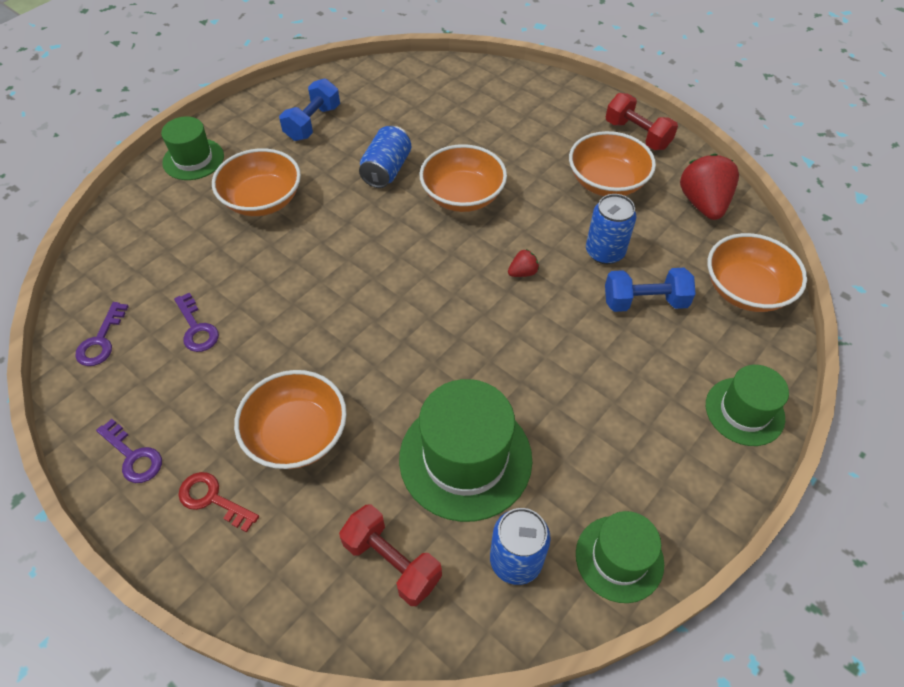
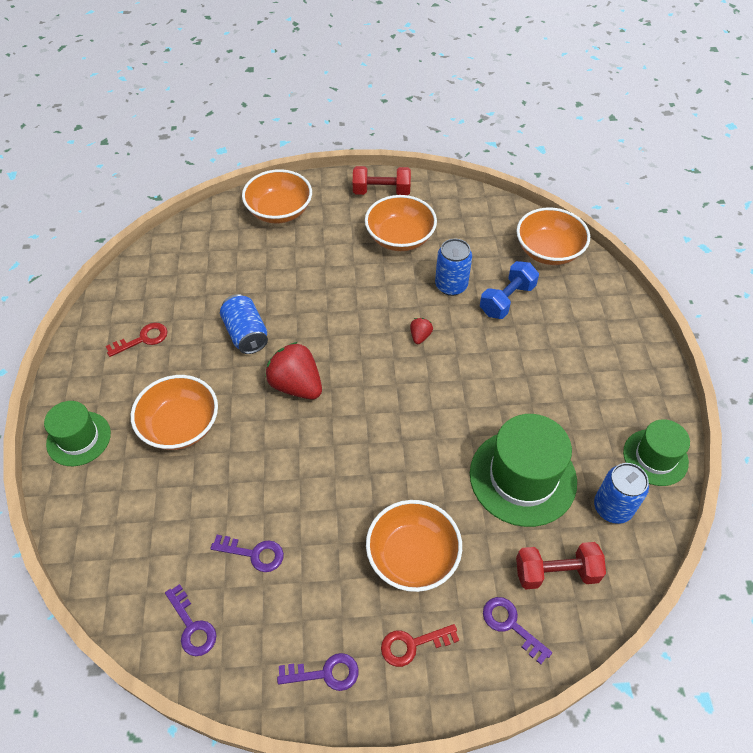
camera: 45 degrees left, 0 degrees up
(301, 563) = (510, 625): none -> purple key
(313, 123) = (143, 339): blue dumbbell -> red key
(462, 196) = (321, 314): orange bowl -> orange bowl (279, 211)
(703, 204) = (469, 212): red strawberry -> red strawberry (296, 385)
(744, 411) = (622, 323): green hat -> none

